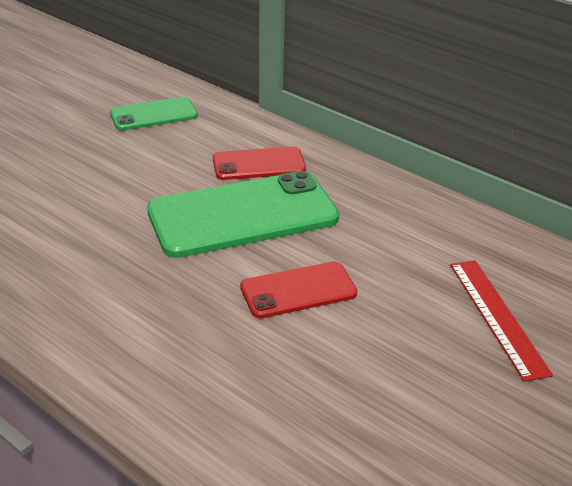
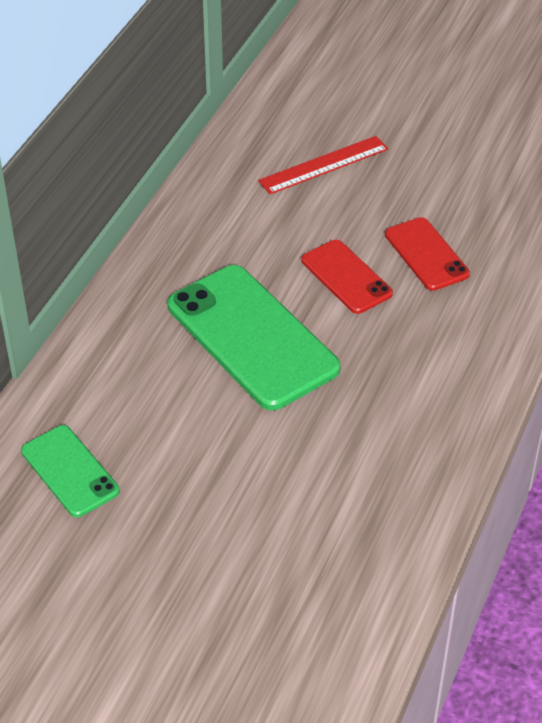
camera: 105 degrees left, 10 degrees up
(259, 164) = (153, 347): red phone -> red phone (426, 254)

